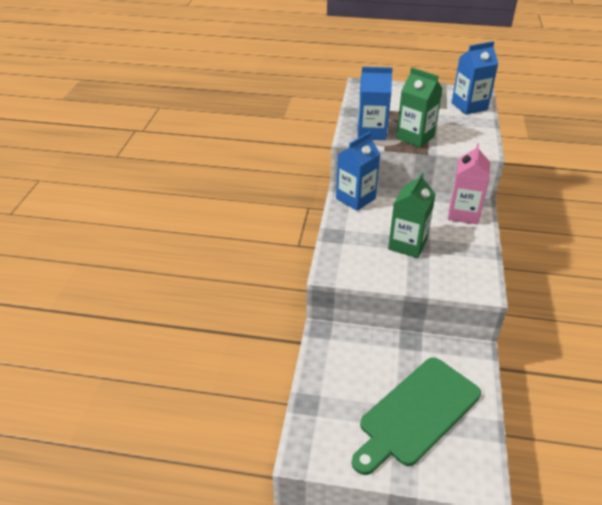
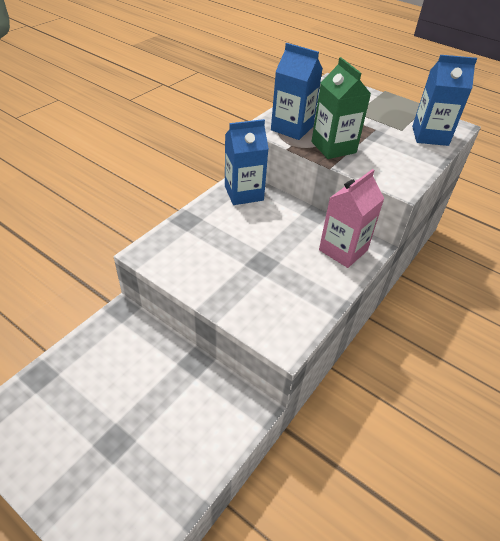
camera: 25 degrees right, 5 degrees up
(407, 244) = (249, 258): green carton -> none
(417, 413) = (127, 443): green cutting board -> none

